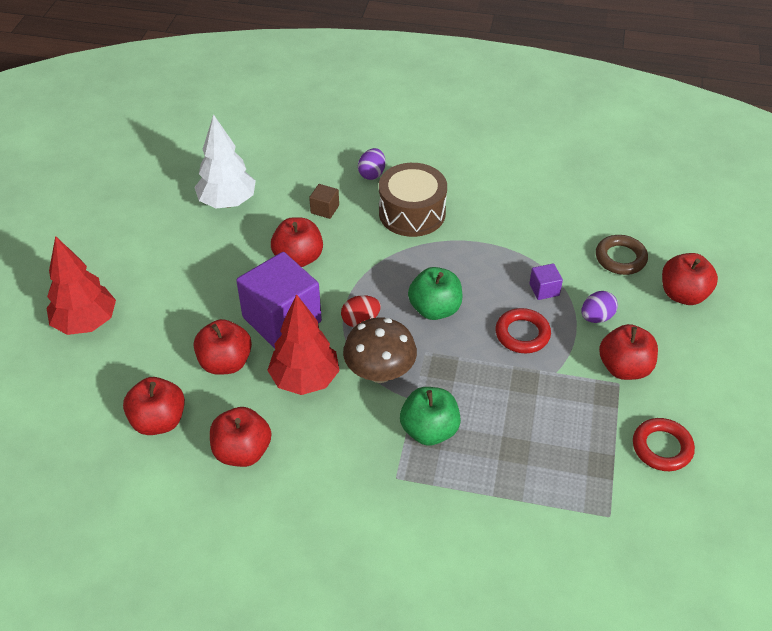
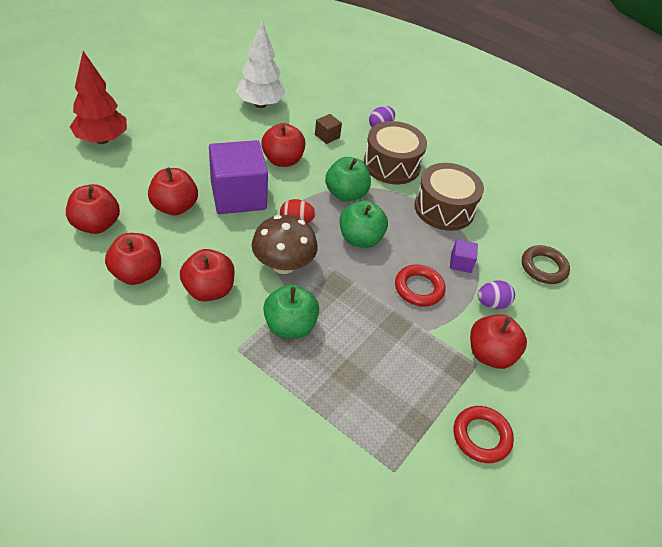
camera: 20 degrees right, 0 degrees up
(305, 380) = (222, 244): red tree -> none
(388, 267) = (346, 194): none -> green apple
(493, 238) = (444, 208): none -> brown drum
(683, 294) = (582, 320): red apple -> red apple (209, 290)

